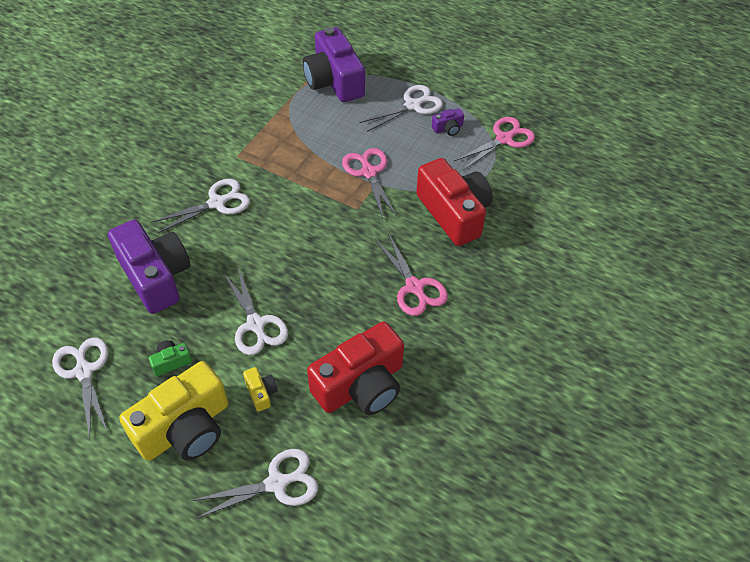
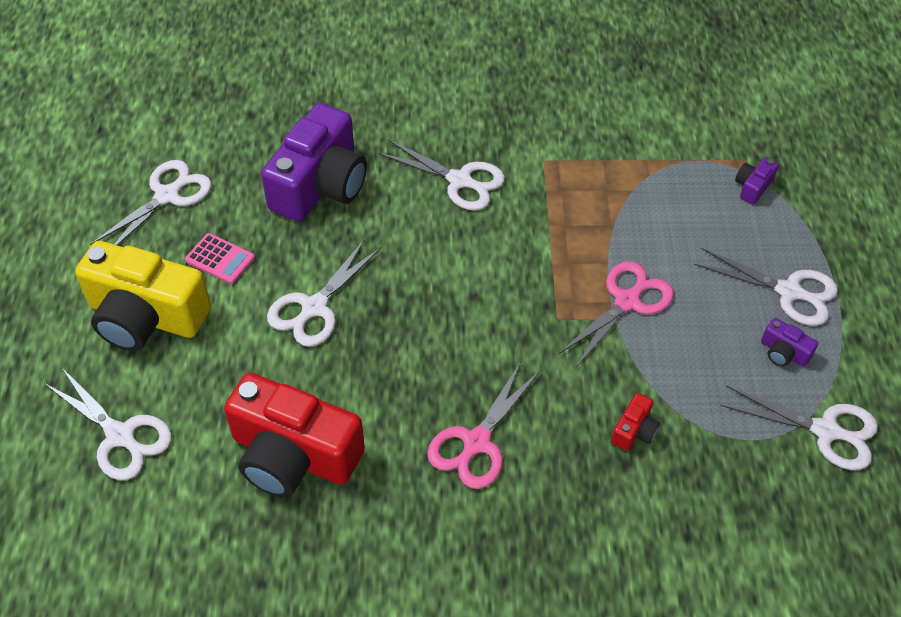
camera: 60 degrees right, 0 degrees up
(171, 362) = (220, 259): green camera -> pink calculator
(261, 393) = (227, 360): yellow camera -> none
(334, 81) = (752, 187): purple camera -> purple camera, size x0.41
(454, 213) = (634, 430): red camera -> red camera, size x0.41
(504, 139) = (825, 431): pink scissors -> white scissors

